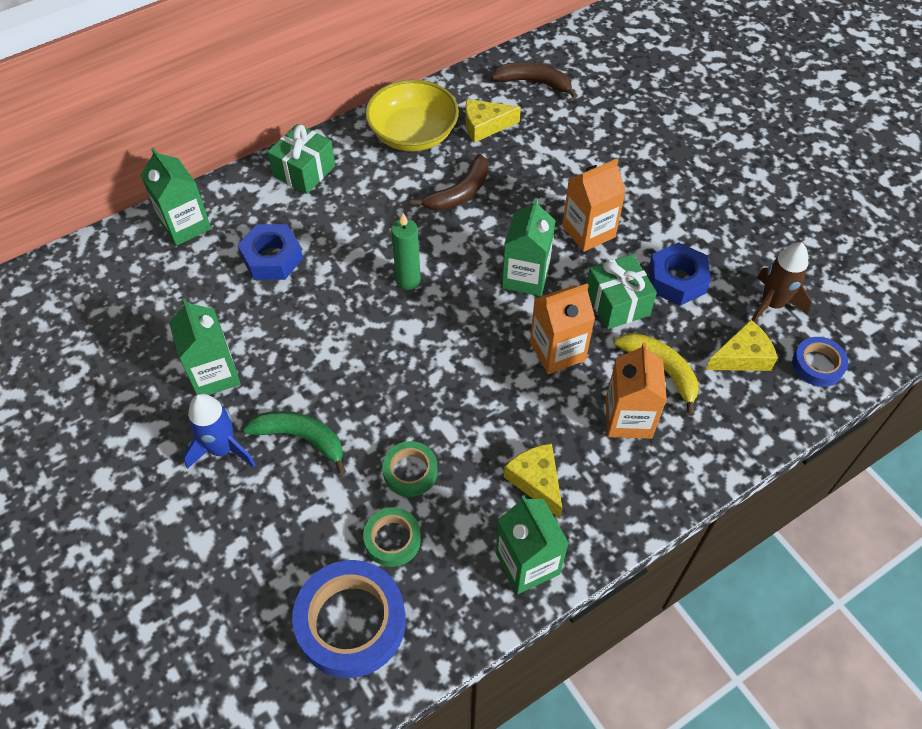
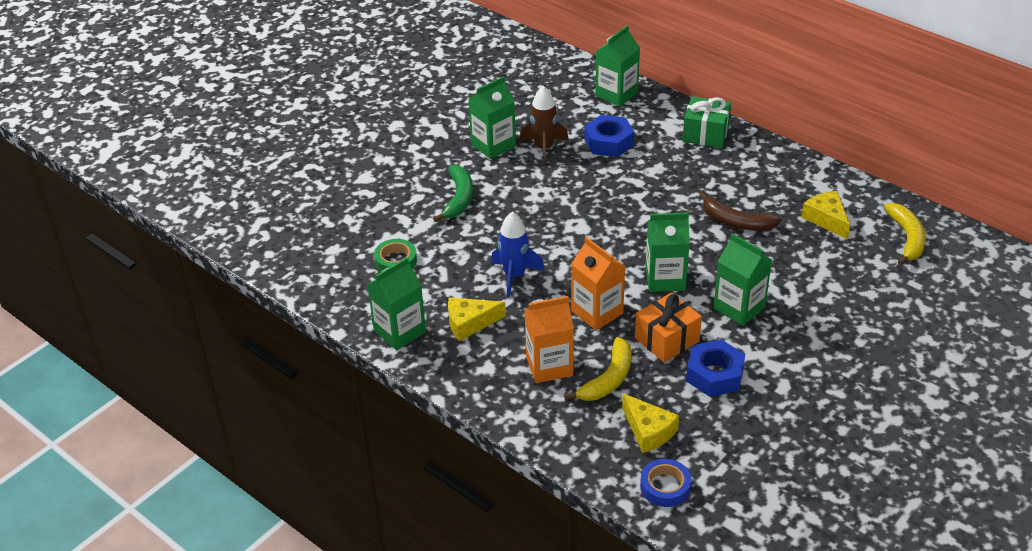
camera: 75 degrees right, 15 degrees down
(222, 449) = (436, 166): blue rocket -> blue rocket (514, 276)
(351, 622) = (330, 256): blue tape -> none
(408, 280) = (625, 215): green candle -> none
(410, 472) = (452, 256): green tape -> none
(413, 134) = (786, 180): yellow bowl -> none
(534, 82) = (907, 238): brown banana -> yellow banana
(536, 481) = (469, 323): yellow cheese -> yellow cheese turned 150 degrees counterclockwise
(588, 231) = (739, 308): orange carton -> green carton
(617, 303) = (667, 339): green gift -> orange gift
(772, 304) = (722, 445): brown rocket -> brown rocket (544, 148)

